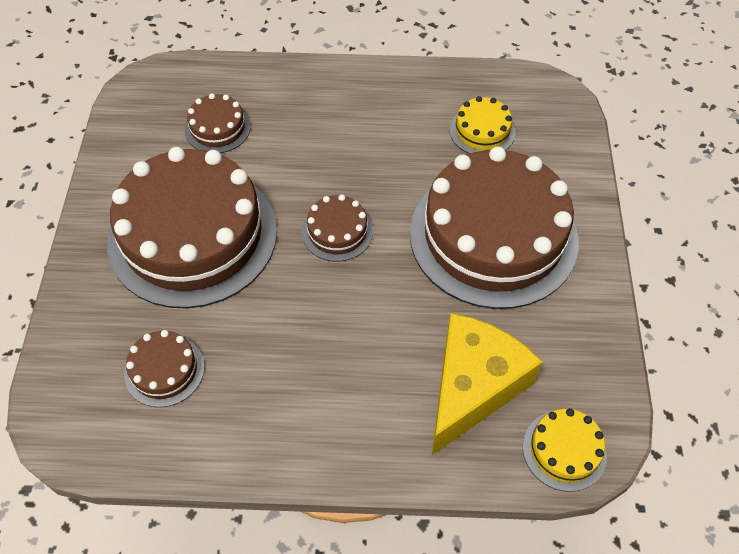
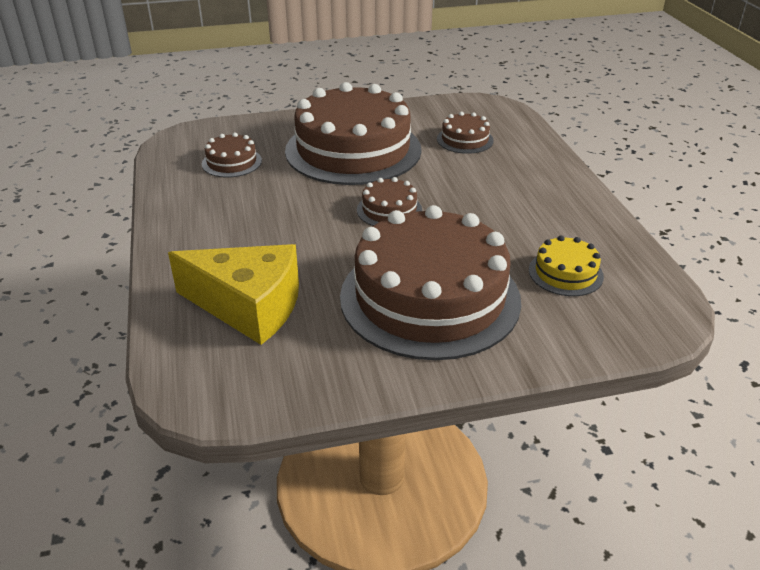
camera: 75 degrees right, 20 degrees down
(564, 450) = (190, 374): yellow cake -> none

